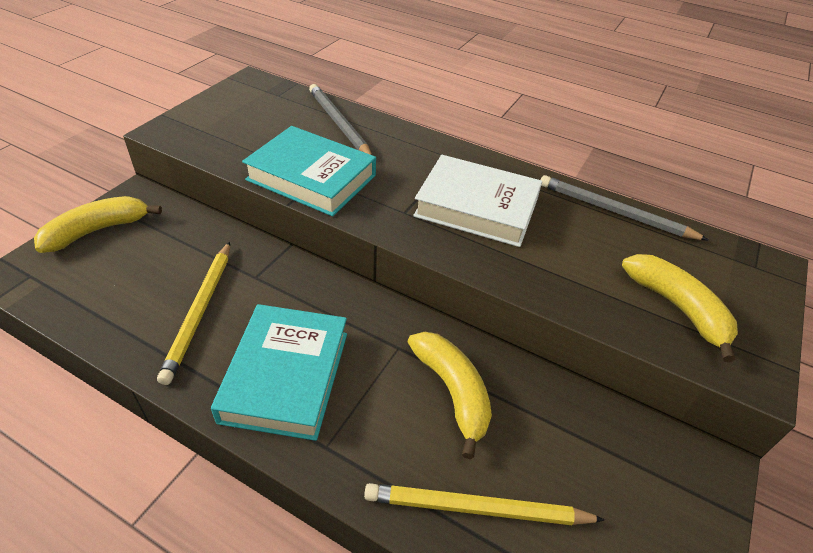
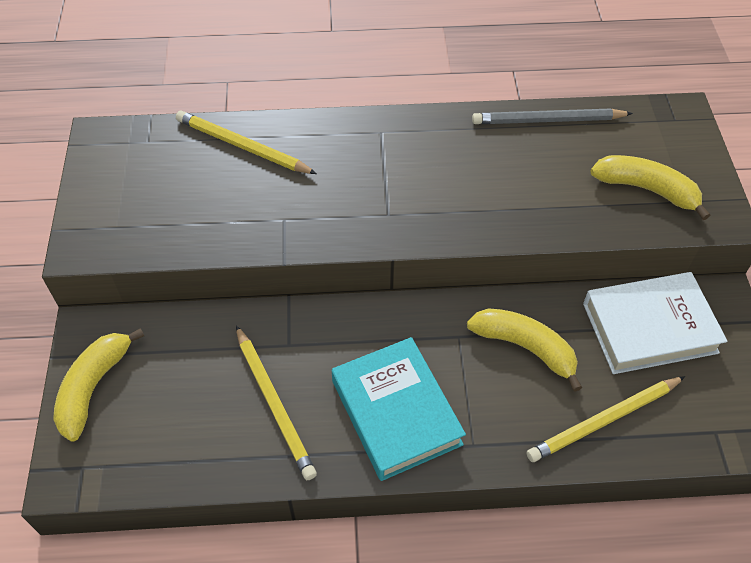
camera: 30 degrees left, 10 degrees up
(311, 177) = (277, 223): turquoise book -> none
(338, 124) = (242, 146): grey pencil -> yellow pencil
(477, 207) = (441, 176): white book -> white book (649, 328)

